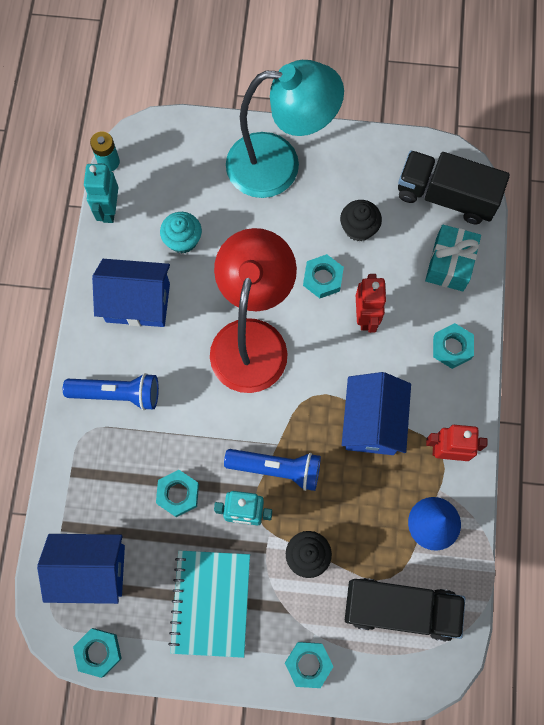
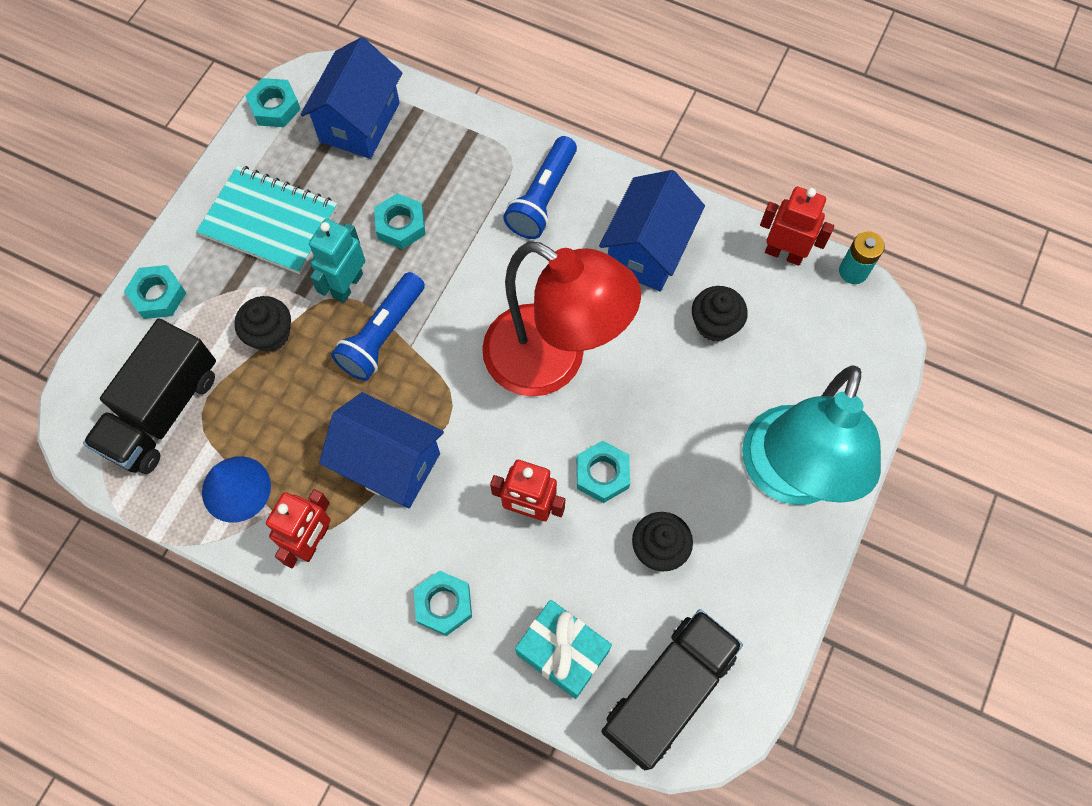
camera: 110 degrees right, 5 degrees down
(109, 210) = (784, 253): turquoise robot -> red robot
(183, 240) = (715, 324): turquoise cupcake -> black cupcake

